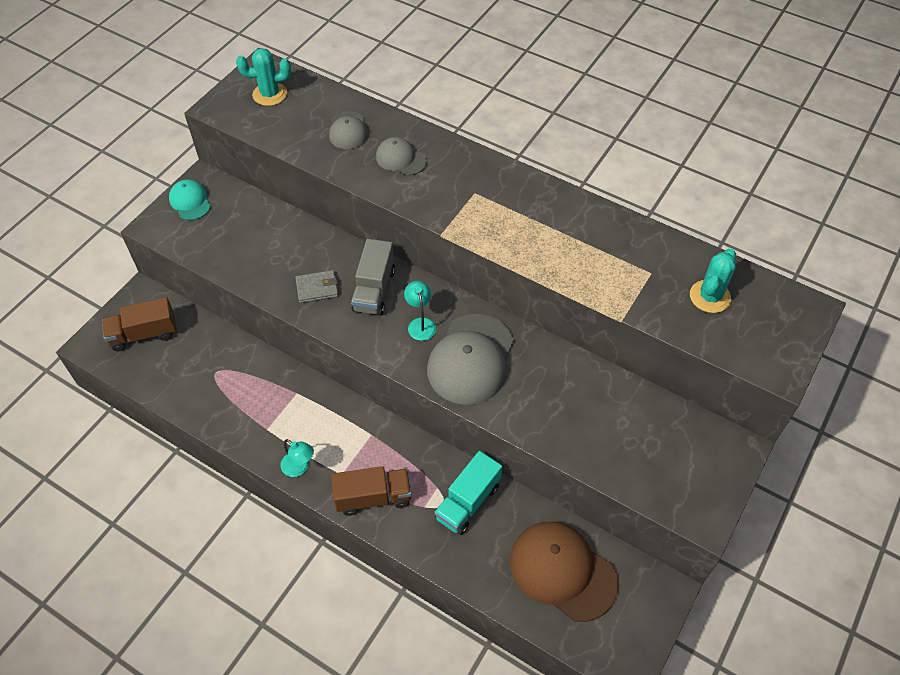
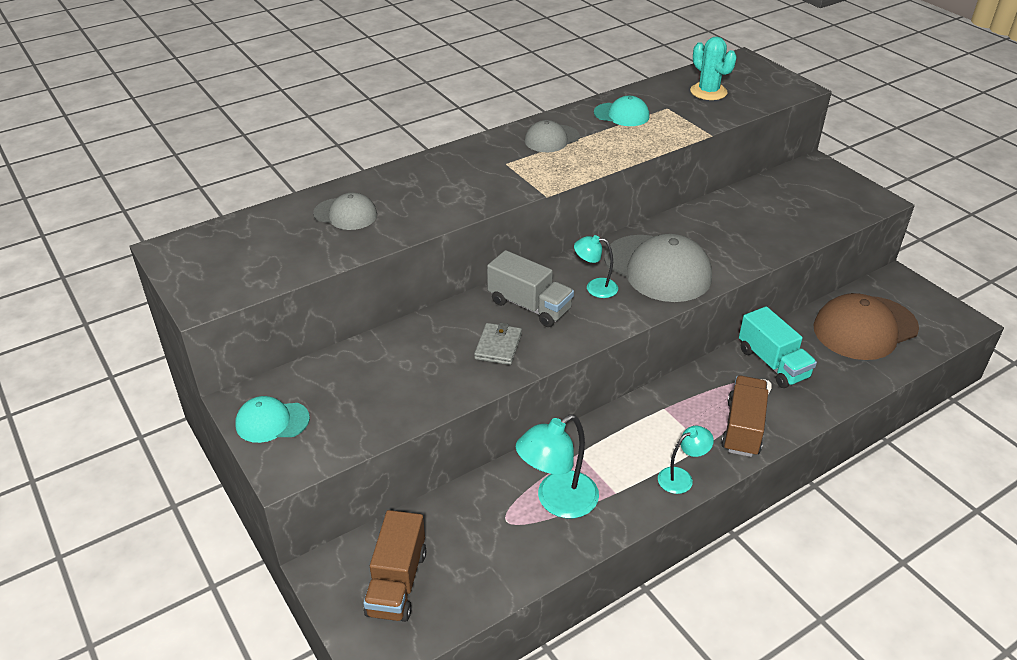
camera: 65 degrees left, 15 degrees down
(244, 396) = (557, 501): none -> turquoise lamp
(270, 94) = (226, 254): turquoise cactus -> none
(401, 159) = (420, 192): grey cap -> grey cap (551, 139)
(612, 243) = (621, 115): none -> turquoise cap

